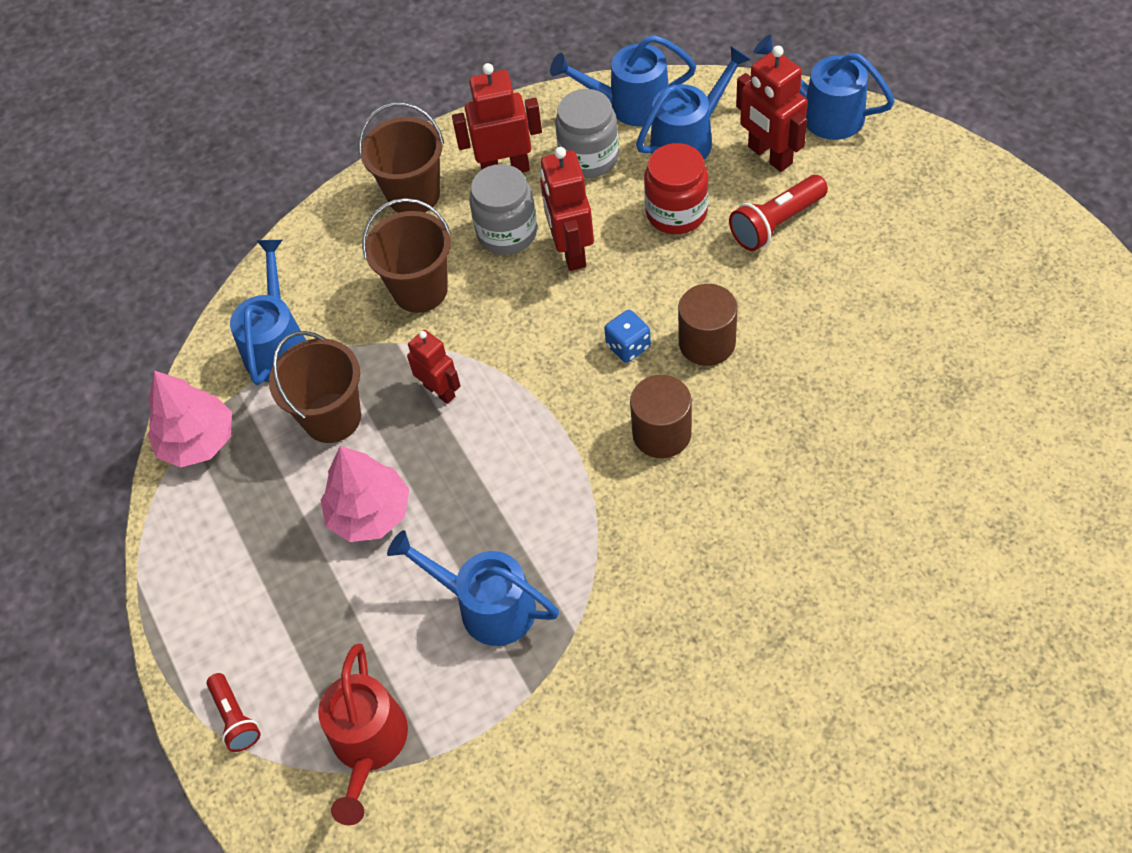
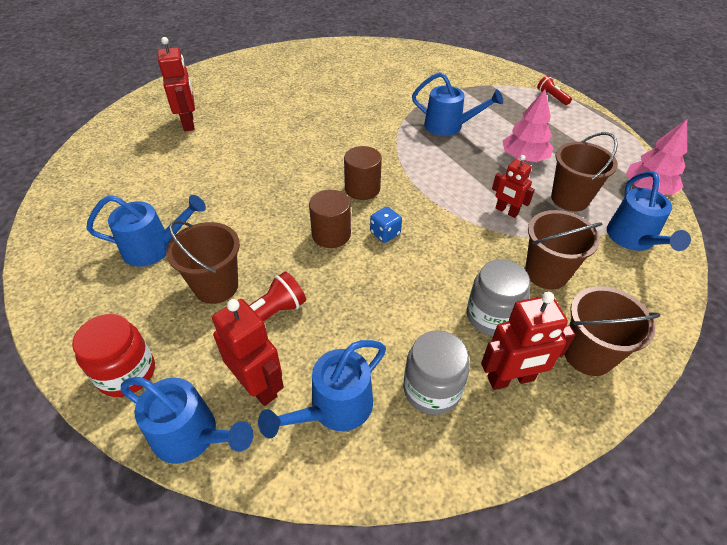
camera: 170 degrees right, 10 degrees down
(369, 745) = (488, 90): red watering can -> none
(571, 251) = (435, 300): red robot -> red robot (189, 123)
(629, 105) = (396, 457): blue watering can -> blue watering can (155, 247)
(676, 212) = (349, 330): red jar -> red jar (127, 373)
(850, 260) = (216, 286): none -> brown bucket

